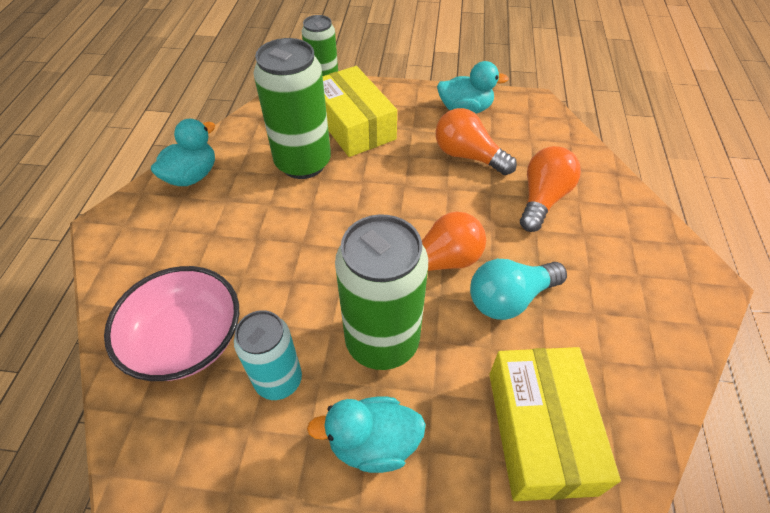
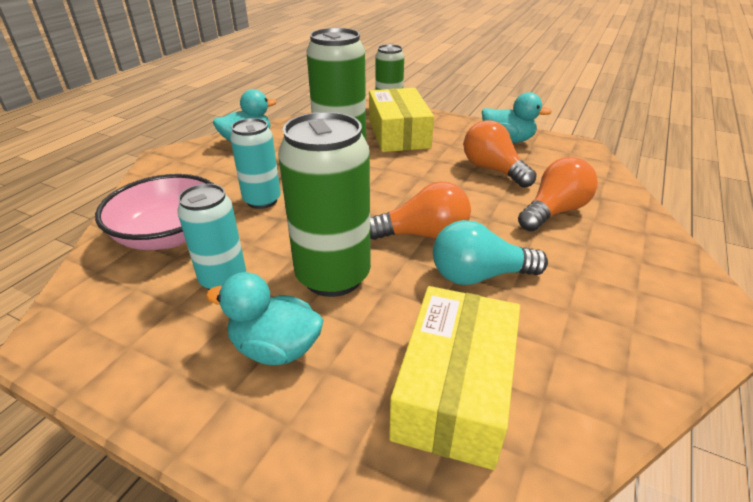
camera: 20 degrees right, 15 degrees down
(259, 262) = (262, 200): none -> turquoise can

